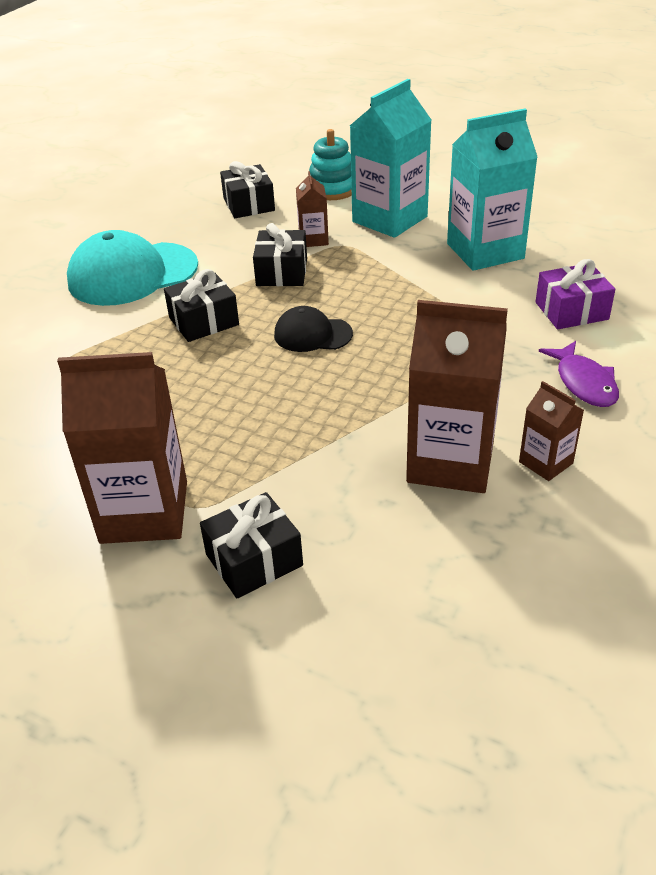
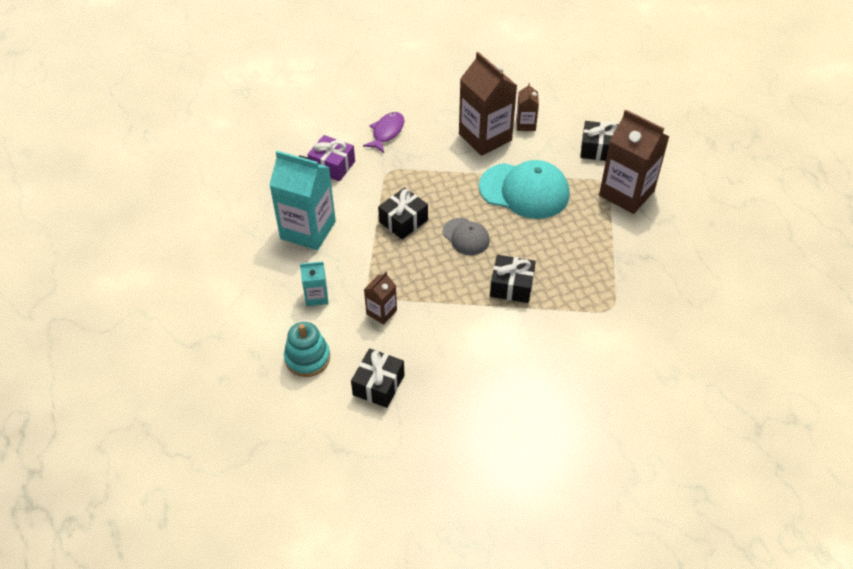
camera: 140 degrees left, 10 degrees up
(132, 274) = (519, 362): turquoise cap -> turquoise cap (524, 191)
(282, 272) = (431, 295): black gift -> black gift (403, 221)
(312, 334) = (466, 237): black cap -> grey cap
(389, 219) = (316, 296): turquoise carton -> turquoise carton, size x0.49
(545, 462) = (451, 115): brown carton -> brown carton (525, 124)

